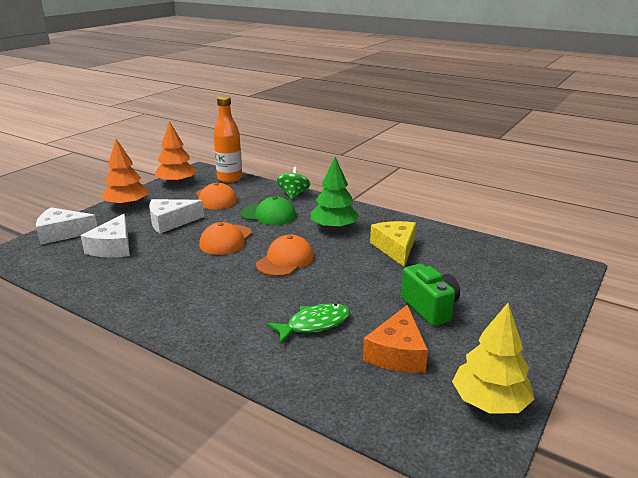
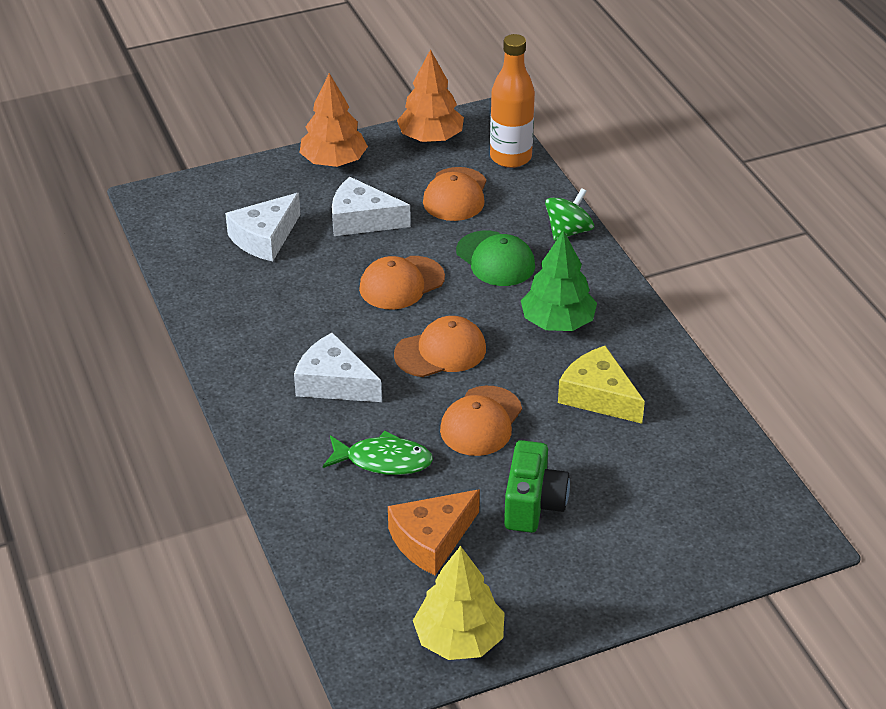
camera: 35 degrees right, 15 degrees up
(62, 233) = (226, 187): white cheese -> white cheese (334, 383)
(349, 282) = (481, 421): none -> orange cap
(395, 248) = (598, 396): yellow cheese -> yellow cheese turned 75 degrees counterclockwise

